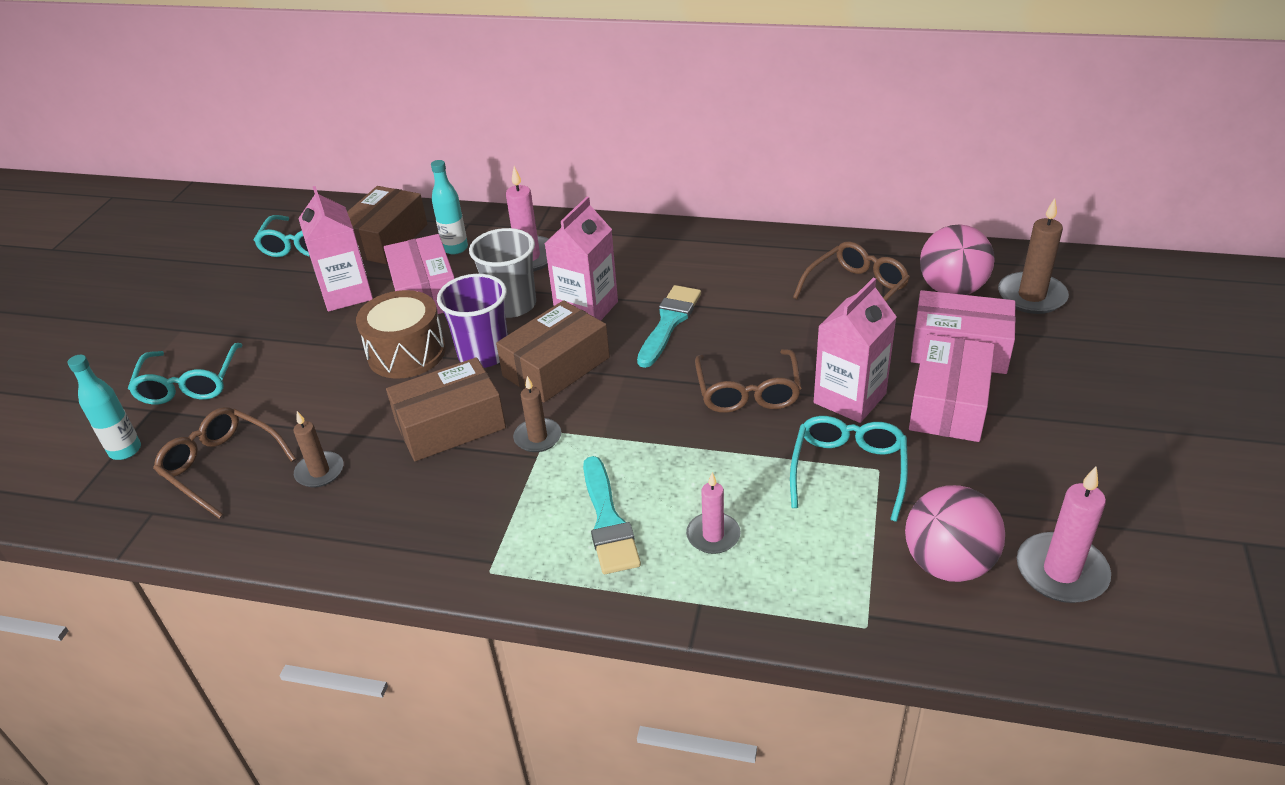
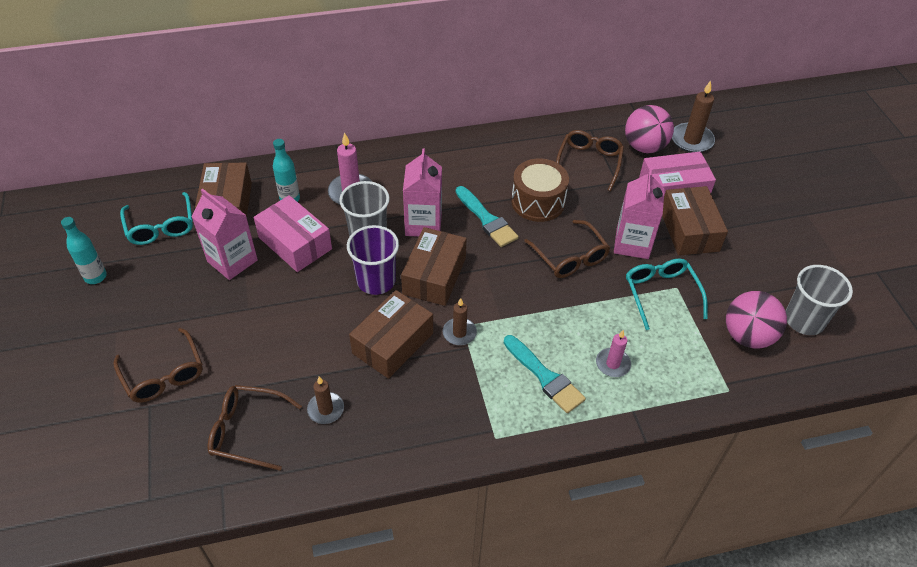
camera: 30 degrees left, 10 degrees up
(125, 450) = (157, 445): turquoise bottle -> turquoise bottle (95, 277)
(189, 384) = (164, 375): turquoise glasses -> brown glasses
(406, 353) = (318, 297): brown drum -> brown drum (538, 202)
(669, 322) = (487, 219): turquoise brush -> turquoise brush turned 150 degrees clockwise
(949, 404) = (689, 230): pink box -> brown box
(1061, 571) = (804, 320): pink candle -> grey cup

